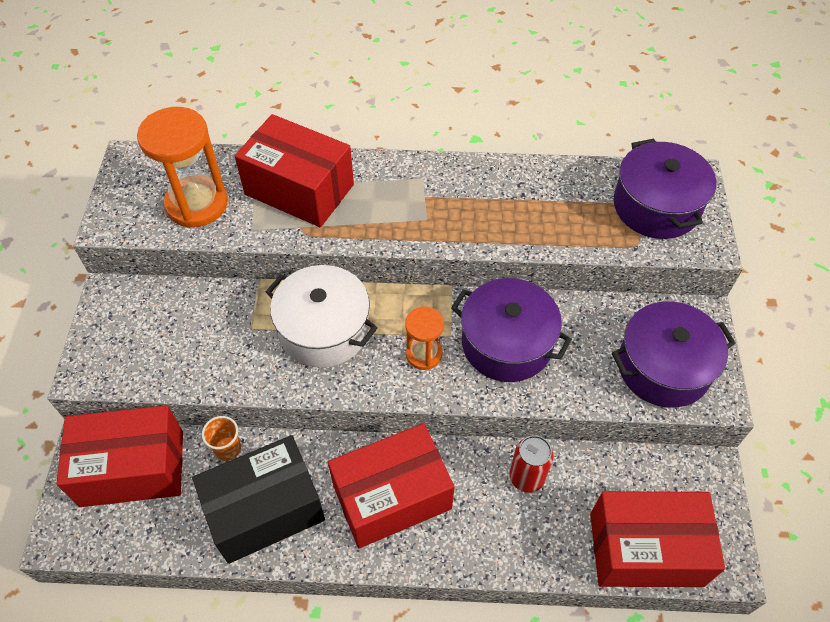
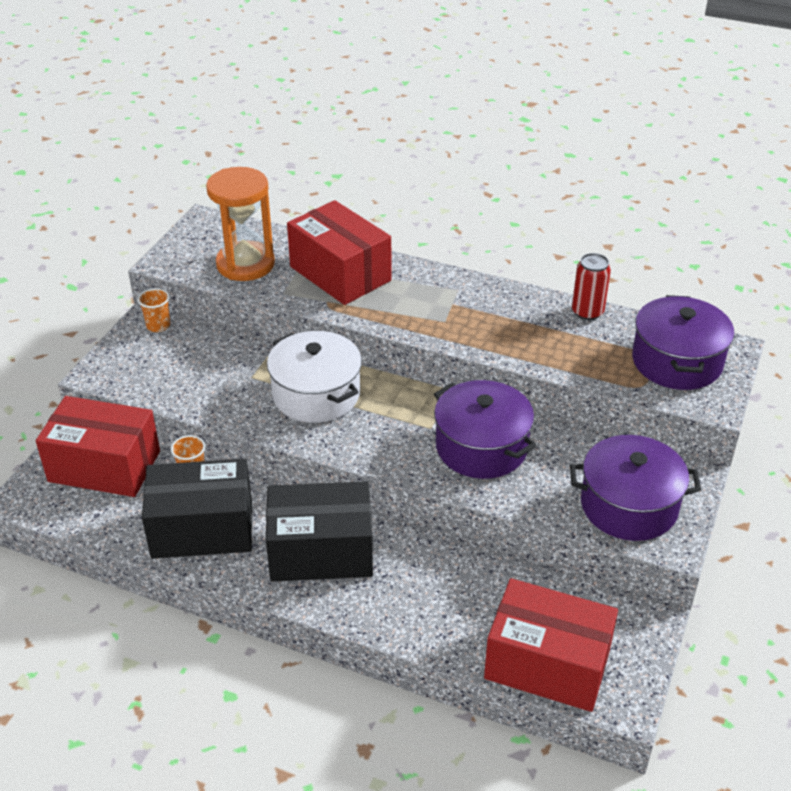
camera: 20 degrees right, 15 degrees down
(126, 293) = (158, 326): none -> orange cup
(392, 497) = (321, 551): red box -> black box
(424, 354) = (398, 435): orange hourglass -> none
(526, 477) = (457, 573): red can -> red can (587, 312)

